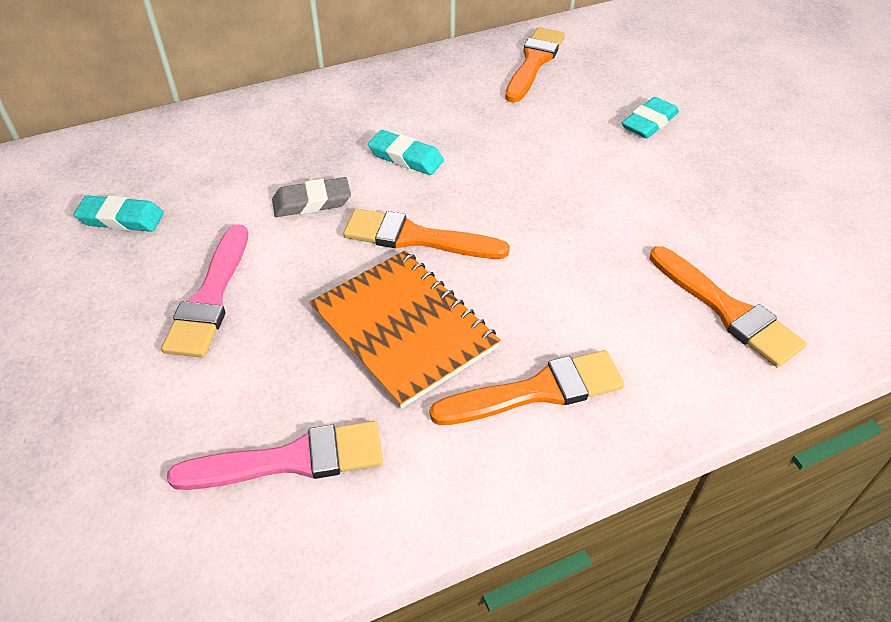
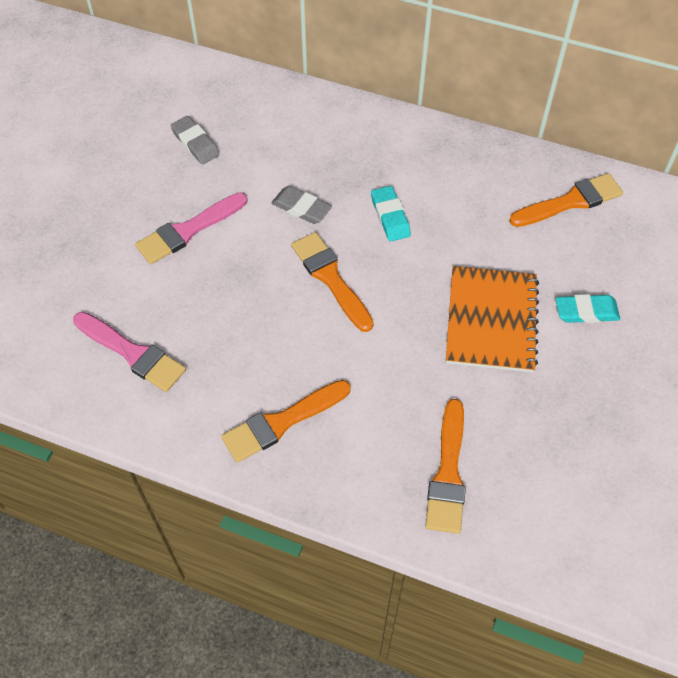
camera: 45 degrees right, 10 degrees up
(121, 218) = (195, 143): turquoise eraser -> grey eraser
(403, 328) = (259, 329): orange notebook -> orange notebook (491, 320)
(537, 391) = (282, 422): orange brush -> orange brush turned 120 degrees clockwise

